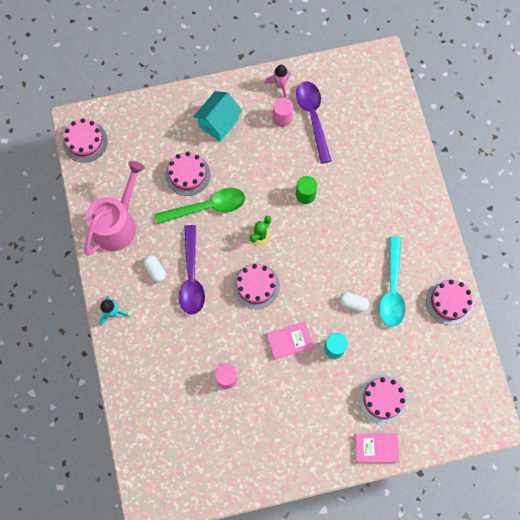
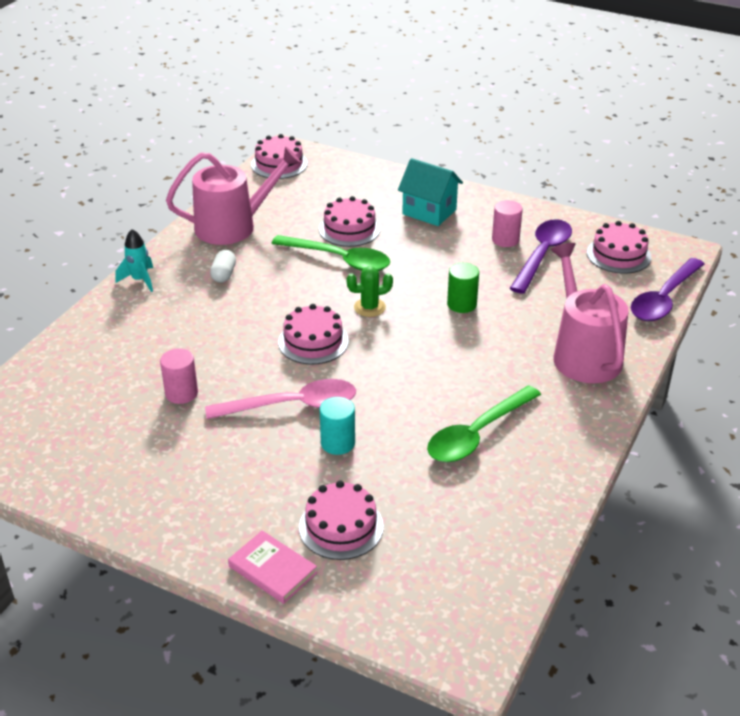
camera: 40 degrees right, 35 degrees down
(191, 277) = (254, 298): purple spoon -> purple spoon (664, 299)
(218, 123) = (429, 212): turquoise house -> turquoise house turned 45 degrees clockwise
(280, 85) = (531, 218): pink rocket -> none
(289, 341) = (292, 405): pink book -> pink spoon
(353, 303) = (410, 419): white capsule -> none
(392, 289) = (477, 434): turquoise spoon -> green spoon
(396, 188) = (583, 354): none -> pink watering can
(449, 302) = (544, 490): pink cake -> pink cake (618, 255)

